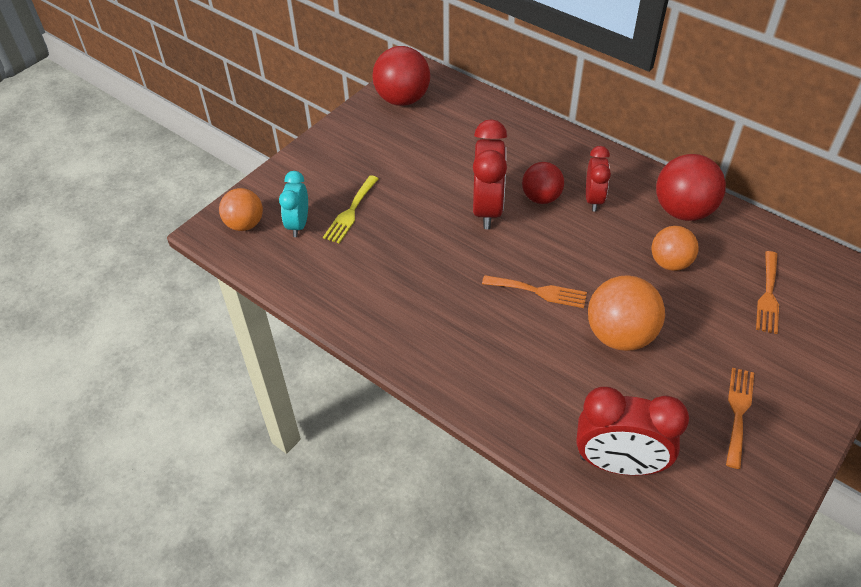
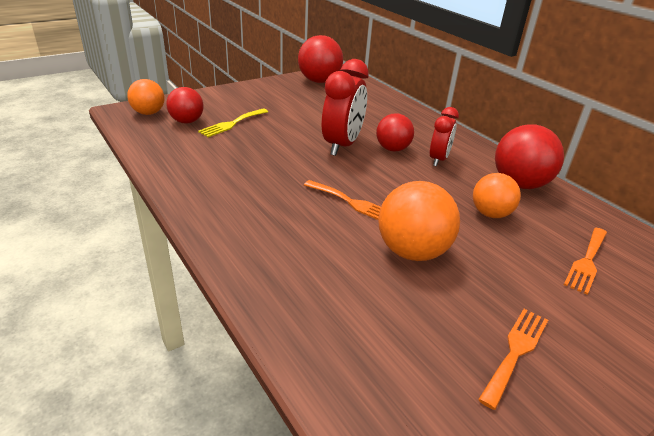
camera: 15 degrees right, 15 degrees down
(298, 224) = (187, 121): turquoise clock -> red ball
(618, 463) = (348, 358): red clock -> none

